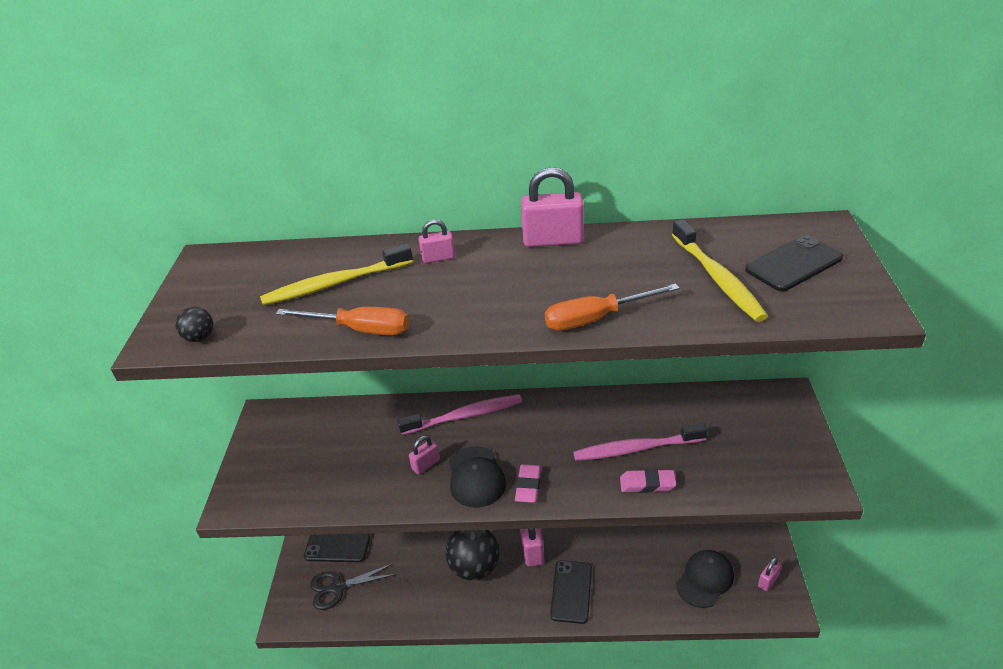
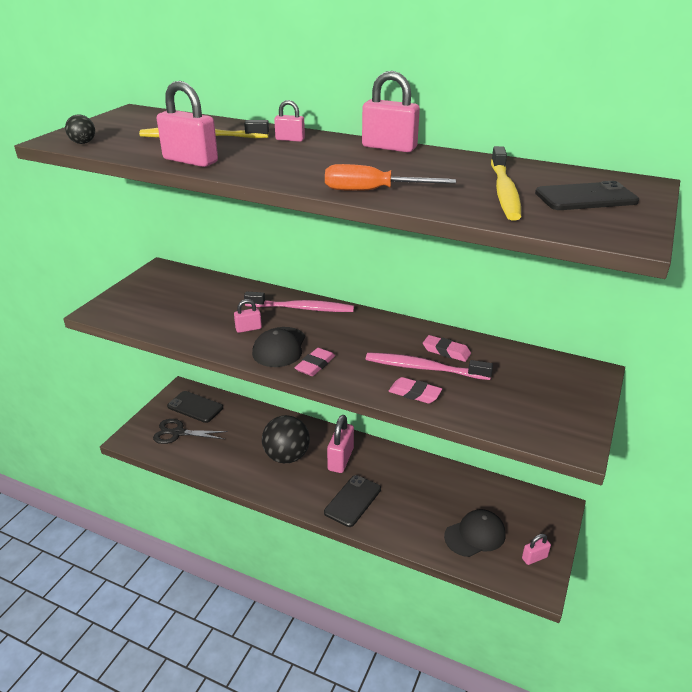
camera: 20 degrees right, 5 degrees down
(360, 330) = (190, 161): orange screwdriver -> pink padlock
(643, 419) = (446, 351): none -> pink eraser

